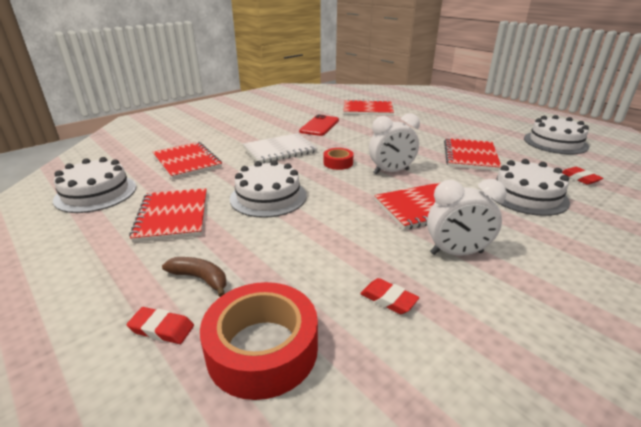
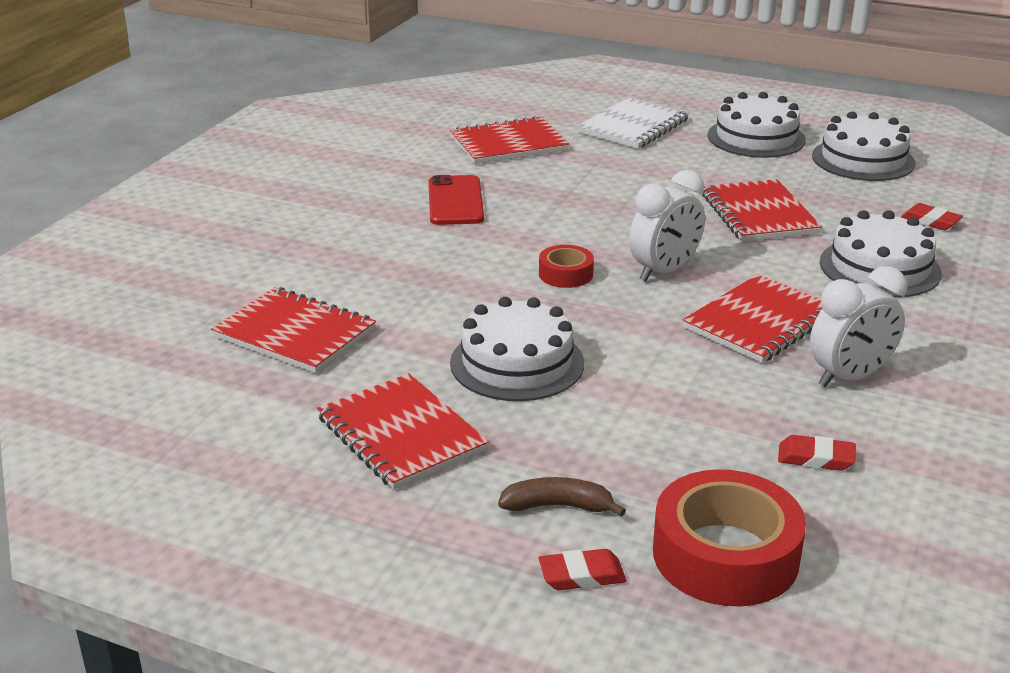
camera: 25 degrees left, 0 degrees up
(96, 193) = (206, 433): white cake -> white cake (756, 138)
(280, 150) = (439, 271): white notebook -> white notebook (633, 126)

